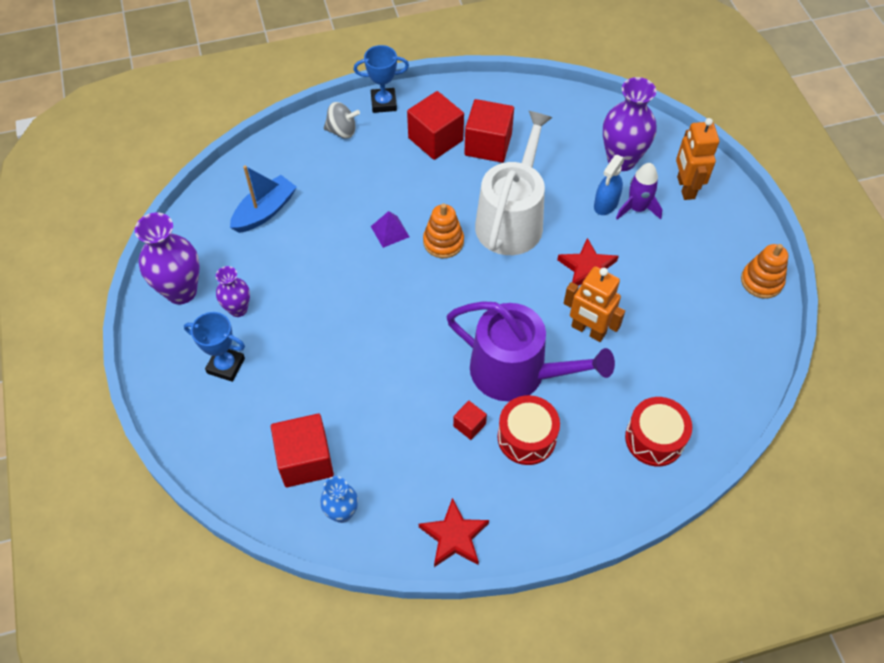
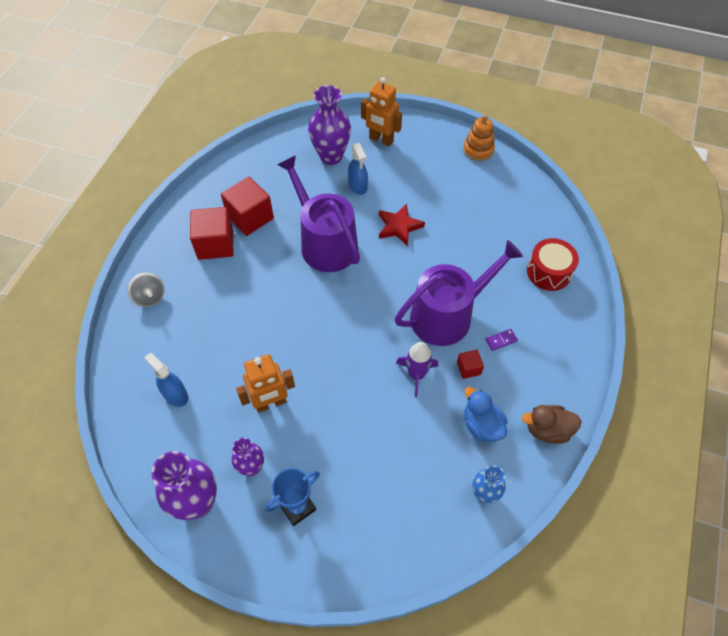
camera: 55 degrees left, 0 degrees up
(265, 211) = (175, 394): blue boat -> blue spray bottle
(305, 460) = (423, 494): red cube -> none
(342, 131) = (149, 297): grey spinning top -> grey spinning top turned 105 degrees clockwise
(383, 103) = (150, 255): blue trophy -> none
(390, 231) = (270, 321): purple pyramid -> none
(414, 471) = (481, 425): none -> blue duck
(443, 242) = (308, 293): orange stacking toy -> none
(454, 536) = (547, 430): red star -> brown duck
(511, 219) = (325, 243): white watering can -> purple watering can
(526, 437) = (501, 340): red drum -> purple domino
(588, 330) = (446, 256): orange robot -> orange robot (270, 403)
(637, 208) = (375, 172): purple rocket -> purple rocket (416, 374)

